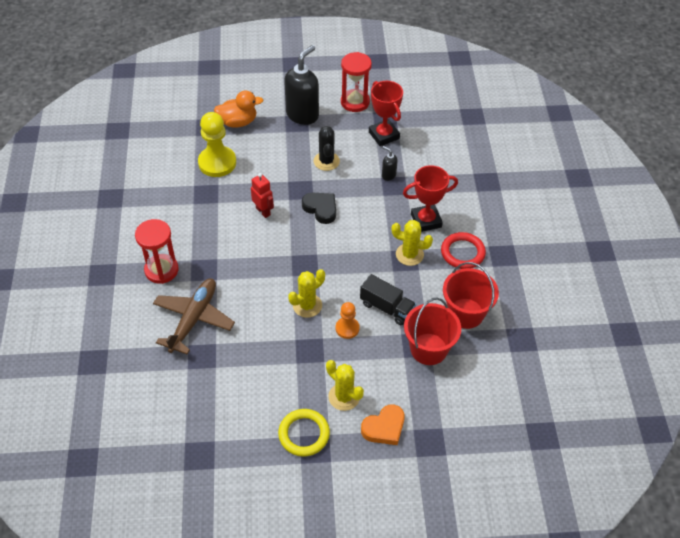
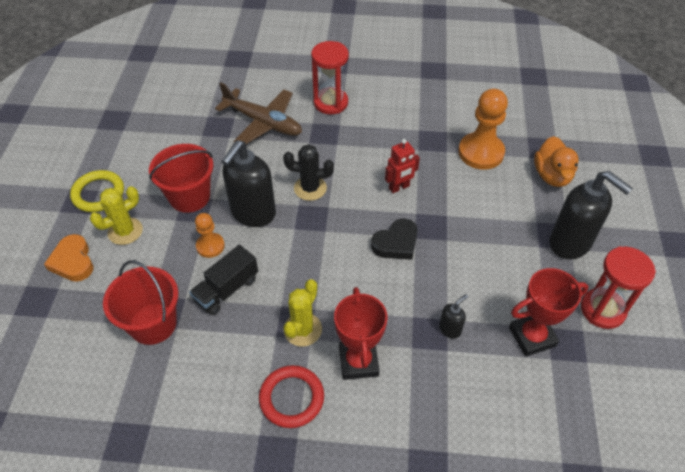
camera: 100 degrees right, 0 degrees up
(217, 163) = (481, 152): yellow pawn -> orange pawn
(307, 305) = (253, 213): yellow cactus -> black soap dispenser
(326, 161) = (480, 259): black cactus -> black cactus (310, 188)
(465, 313) = (190, 378): red bucket -> red bucket (189, 196)

